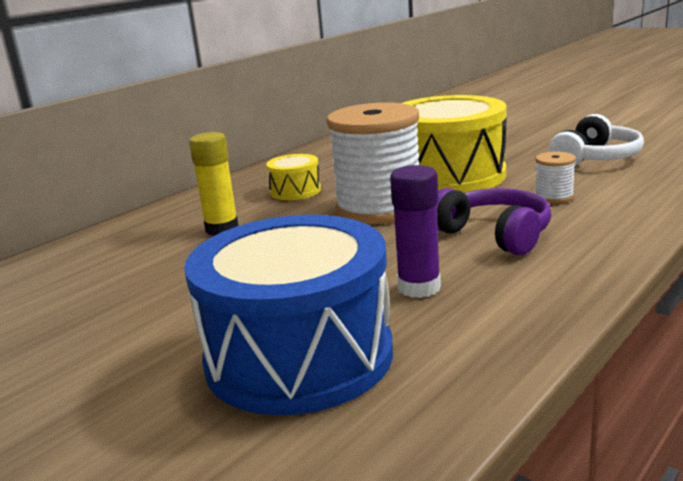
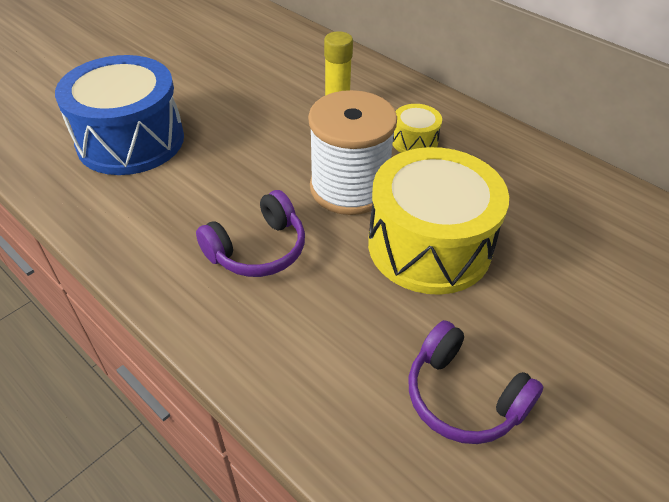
camera: 90 degrees right, 25 degrees up
(419, 287) = (185, 194): purple glue stick -> none
(554, 197) = (334, 314): white spool -> none
(595, 158) = (463, 397): white headphones -> purple headphones

